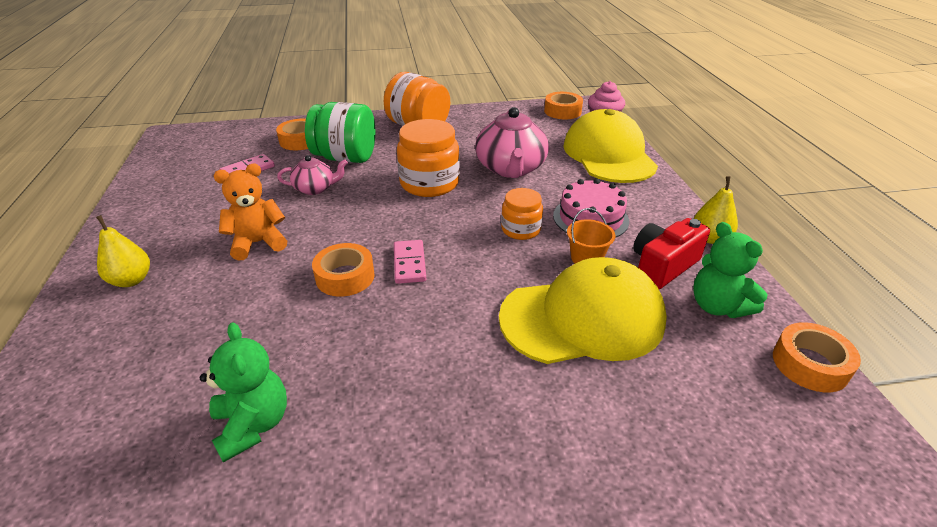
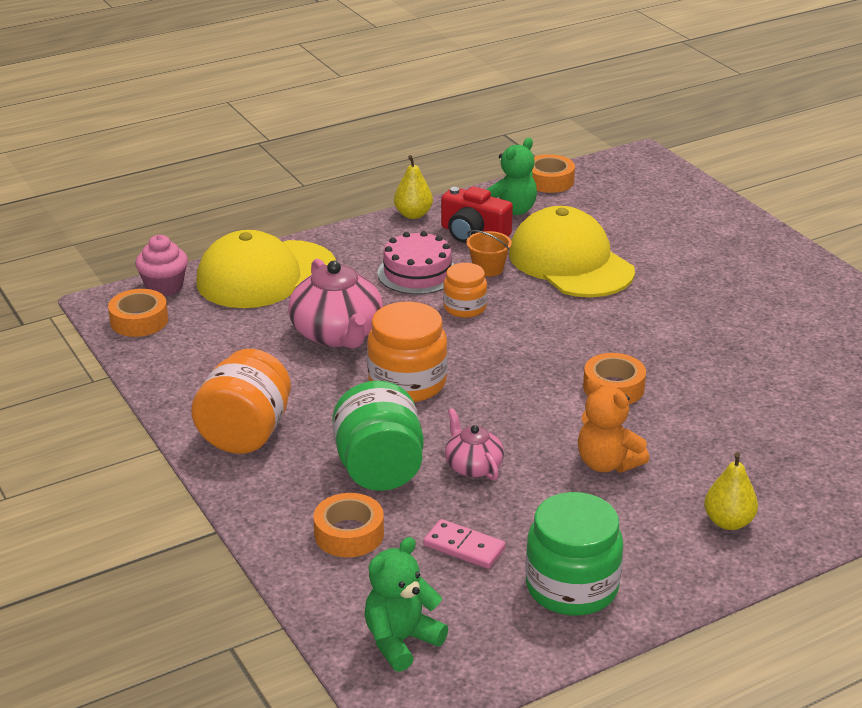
camera: 110 degrees left, 5 degrees down
(170, 196) = (571, 587): none -> green jar
(253, 424) = (793, 374): green teddy bear -> green teddy bear (401, 641)
(409, 263) = (566, 357): pink domino -> none
(510, 168) = (337, 334): pink teapot -> pink teapot turned 90 degrees clockwise

